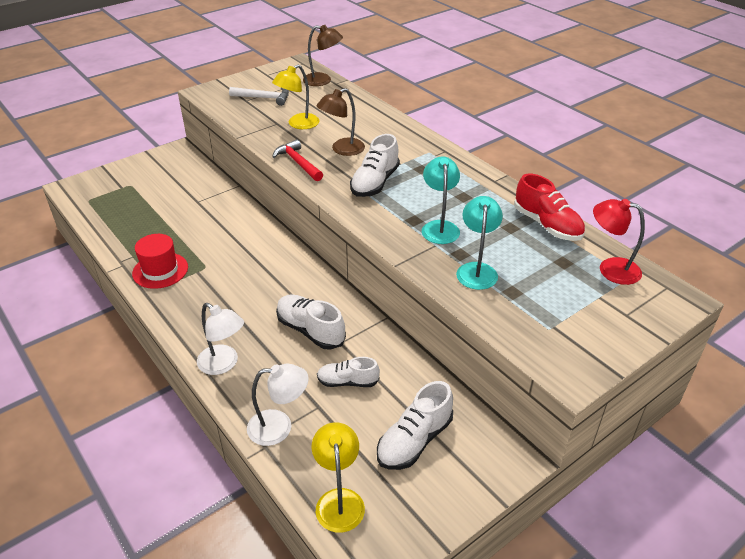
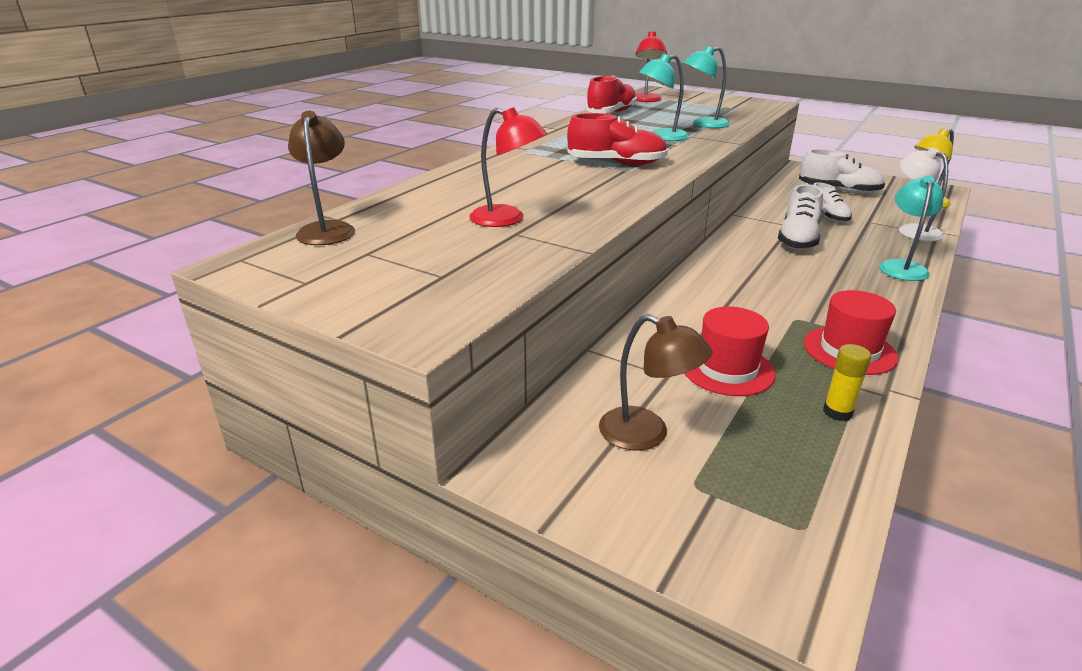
camera: 110 degrees left, 10 degrees down
(125, 239) = (837, 412): none -> yellow glue stick
(185, 221) = (727, 369): none -> red hat
(223, 364) = (902, 267): white lamp -> turquoise lamp
(264, 98) = (424, 262): white hammer -> none
(298, 124) = (507, 219): yellow lamp -> red lamp
(298, 163) = (617, 201): red hammer -> none
(342, 149) = (558, 185): brown lamp -> brown lamp (646, 434)
(375, 183) = (616, 163): white shoe -> red shoe

